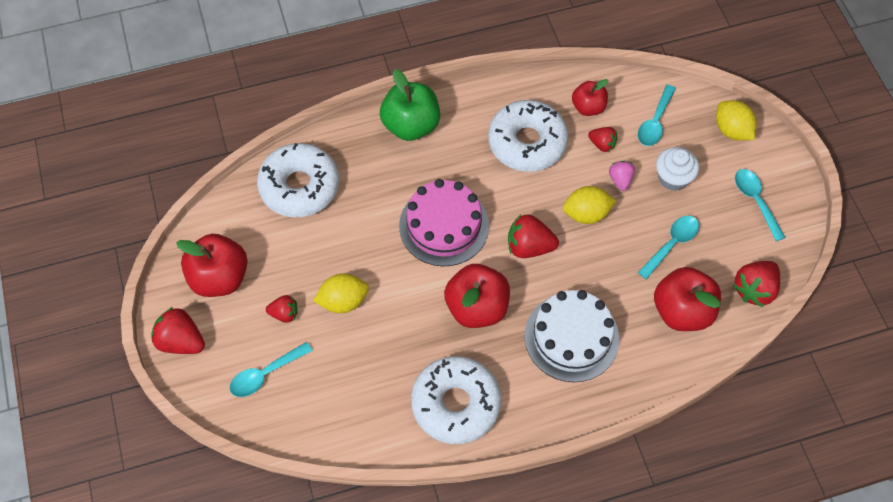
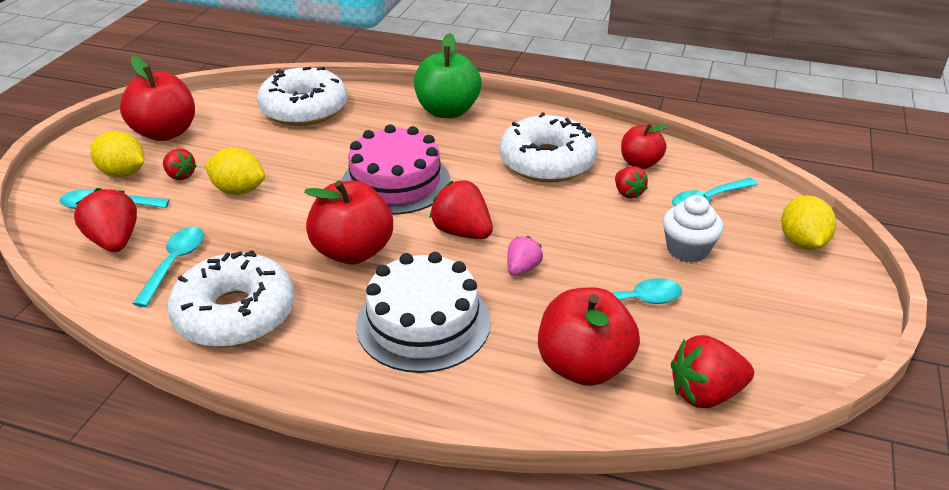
camera: 35 degrees right, 25 degrees down
(181, 341) = (80, 155): red strawberry -> red strawberry (114, 241)
(586, 214) = (553, 235): yellow lemon -> yellow lemon (123, 173)
(620, 180) = (621, 226): pink strawberry -> pink strawberry (522, 268)
(755, 201) = (782, 312): turquoise spoon -> turquoise spoon (174, 263)

